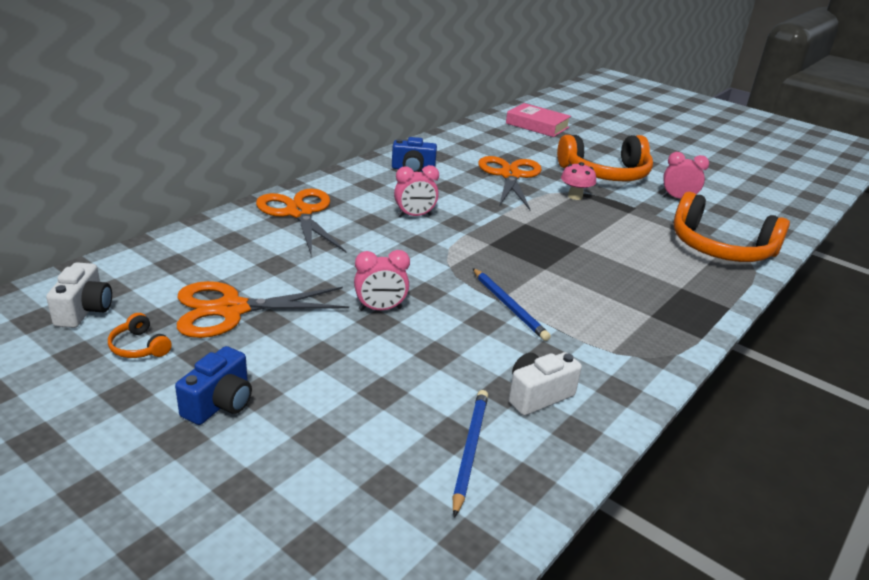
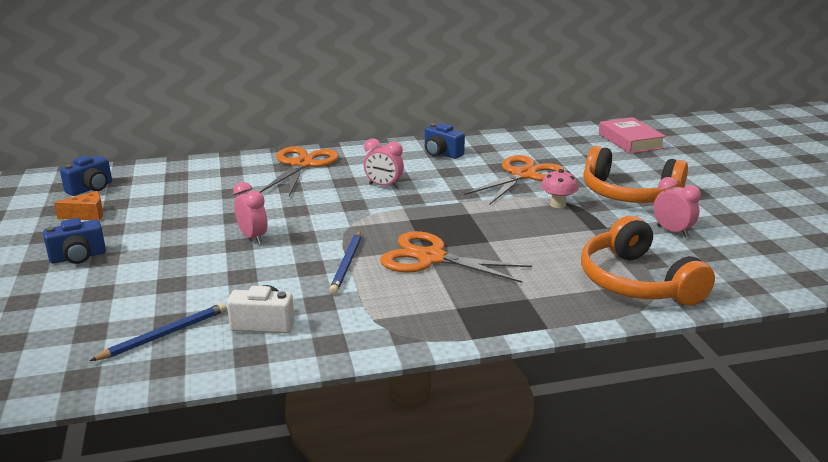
camera: 40 degrees right, 5 degrees down
(84, 311) = (91, 188): white camera -> blue camera
(139, 347) = (87, 215): orange headphones -> orange cheese
(232, 309) = (165, 210): orange scissors -> orange scissors (431, 258)
(380, 309) = (253, 237): pink clock -> pink clock turned 150 degrees counterclockwise

